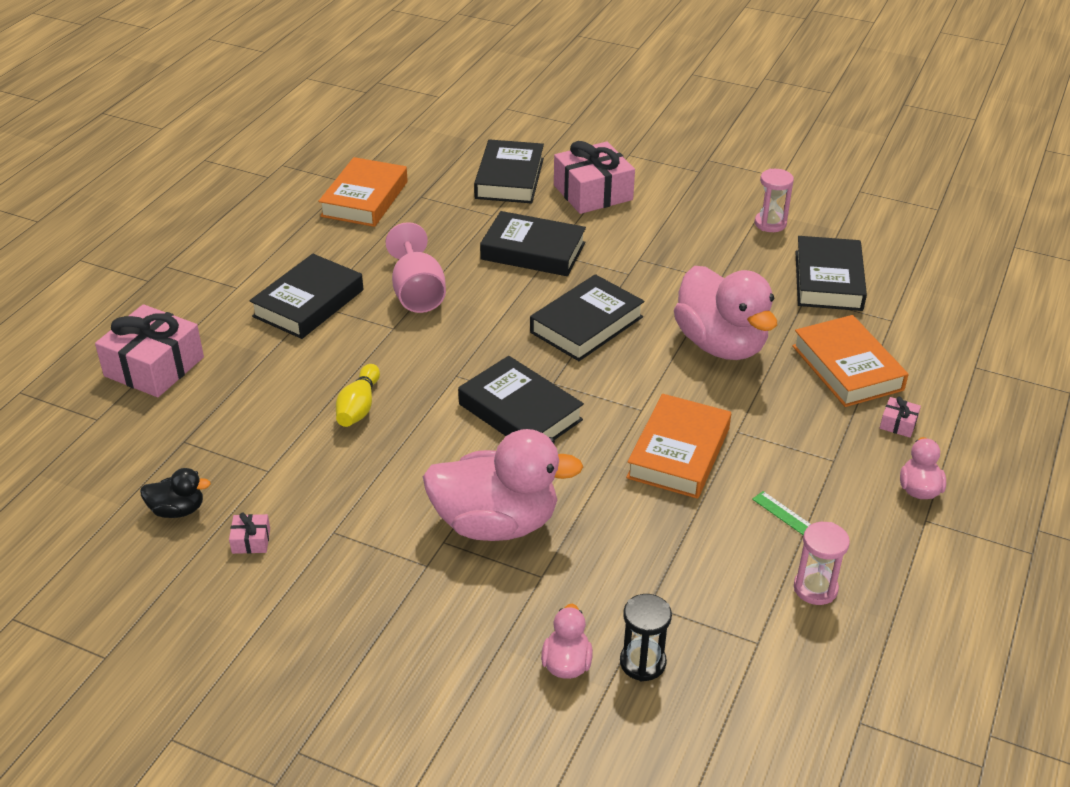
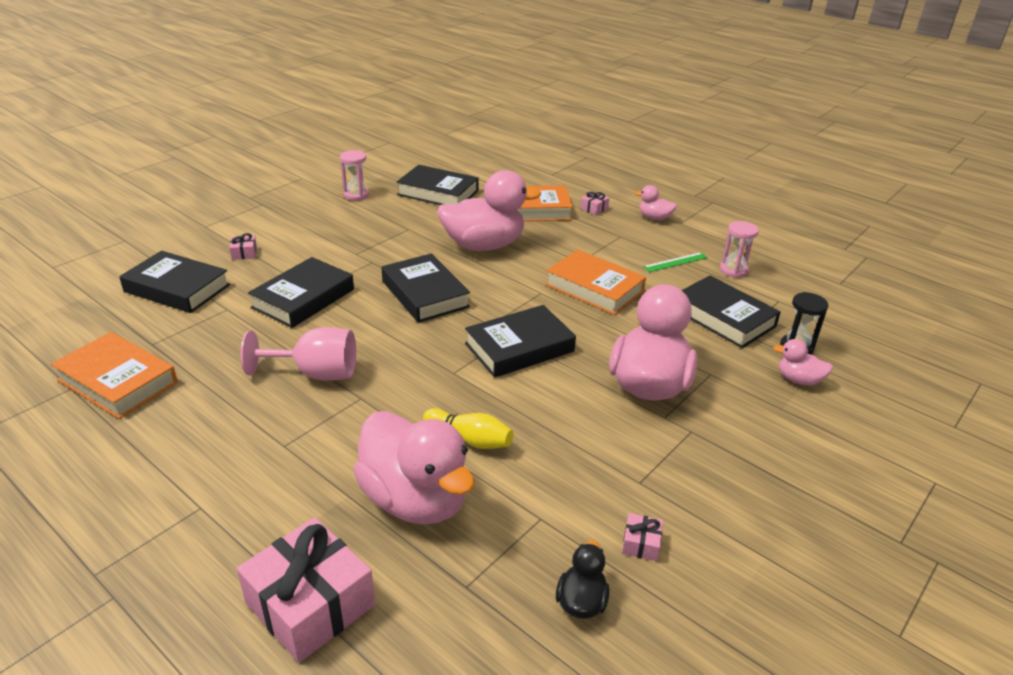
camera: 75 degrees left, 5 degrees down
(271, 392) = (415, 500): none -> pink duck
(308, 303) = (277, 451): black book -> black book (723, 317)
(593, 193) = (244, 253): pink gift -> pink gift, size x0.42

